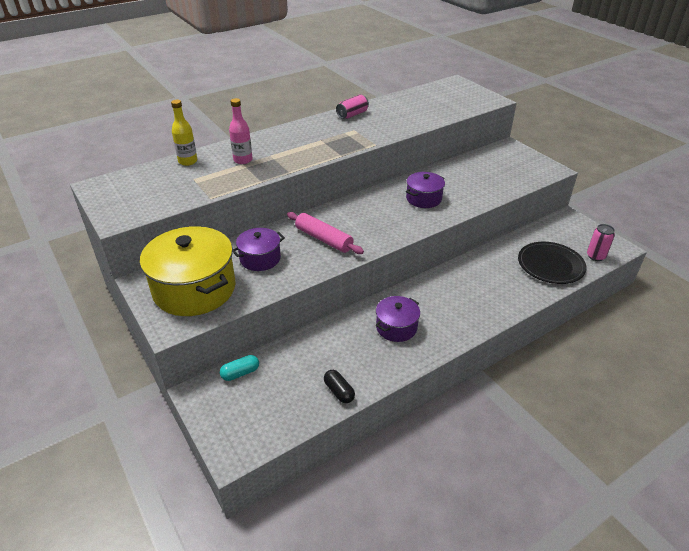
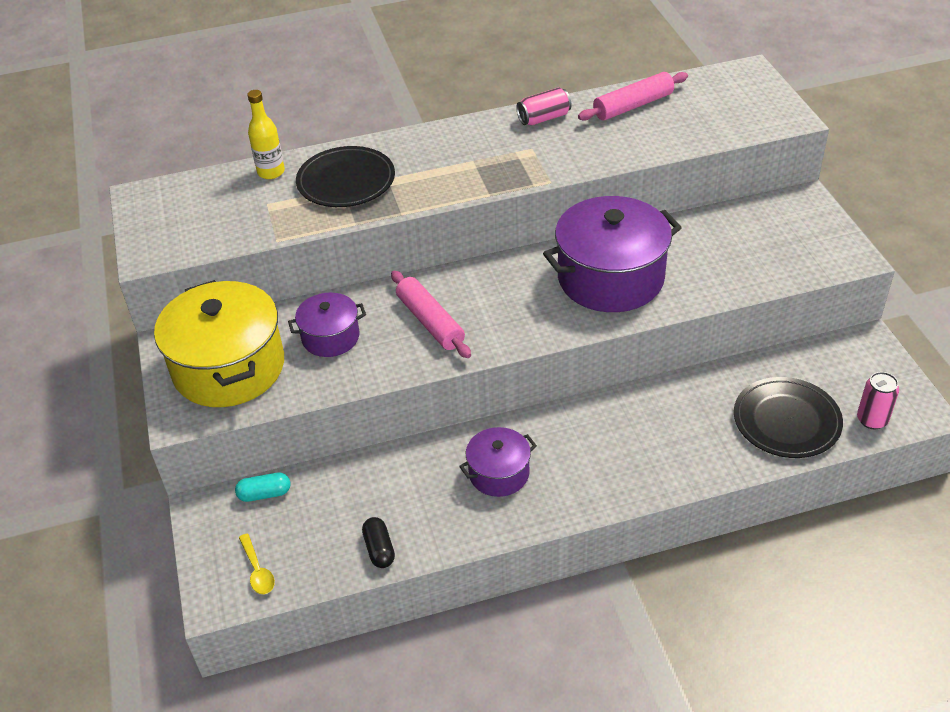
camera: 20 degrees right, 5 degrees up
(243, 160) = (346, 181): pink bottle -> black plate
(256, 426) = (257, 570): none -> yellow spoon
(401, 103) = (633, 105): none -> pink rolling pin
(423, 199) = (610, 278): purple pot -> purple pot, size x1.89

